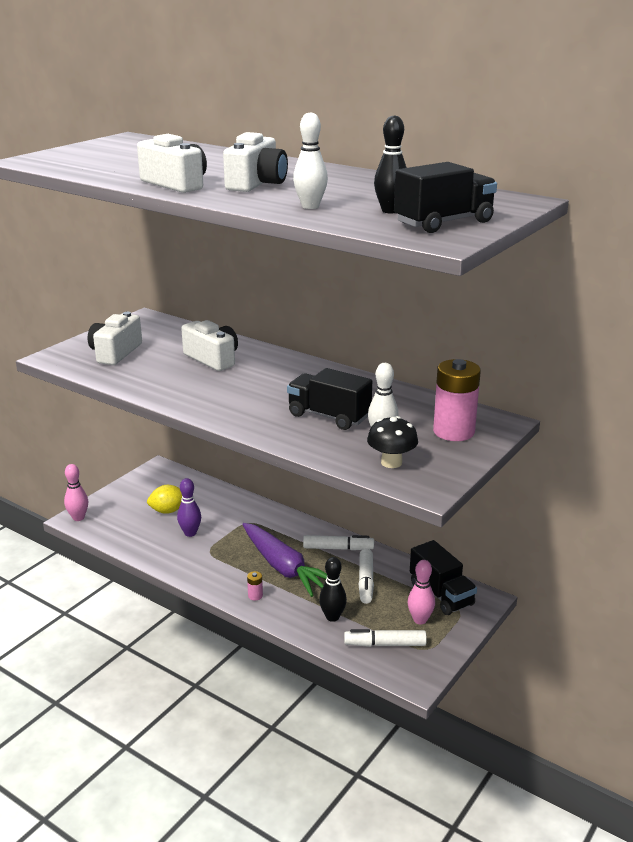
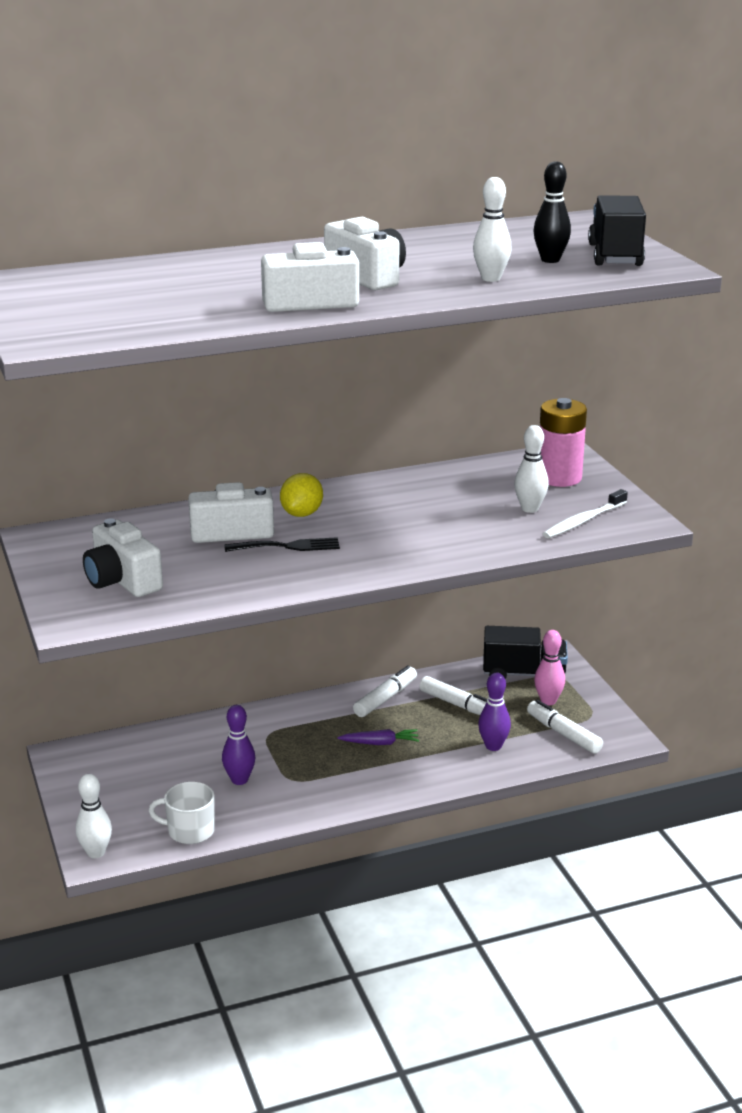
camera: 55 degrees left, 0 degrees up
(78, 518) = (96, 852): pink bowling pin -> white bowling pin
(124, 538) = (190, 831): none -> white mug
(168, 511) = (171, 780): yellow lemon -> yellow lemon (302, 514)
(213, 379) = (288, 546): none -> black fork
(255, 596) = (408, 778): pink battery -> none
(284, 567) = (380, 743): purple carrot -> purple carrot, size x0.46
(329, 416) = (457, 518): black truck -> none
(332, 617) = (493, 746): black bowling pin -> purple bowling pin
(385, 644) = (563, 734): white marker -> white marker turned 105 degrees clockwise
(391, 462) = (583, 521): black mushroom -> white toothbrush

